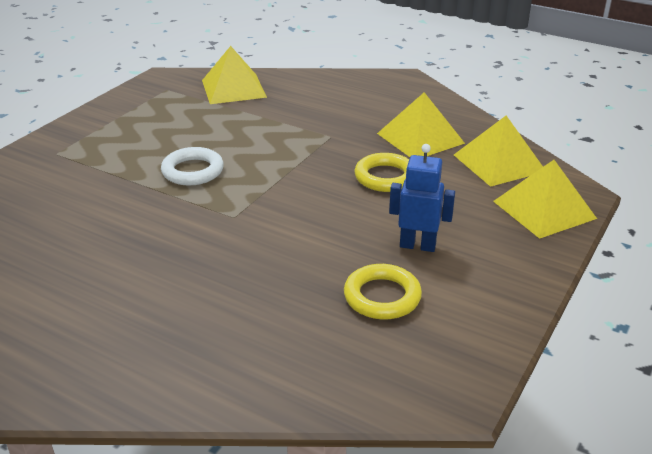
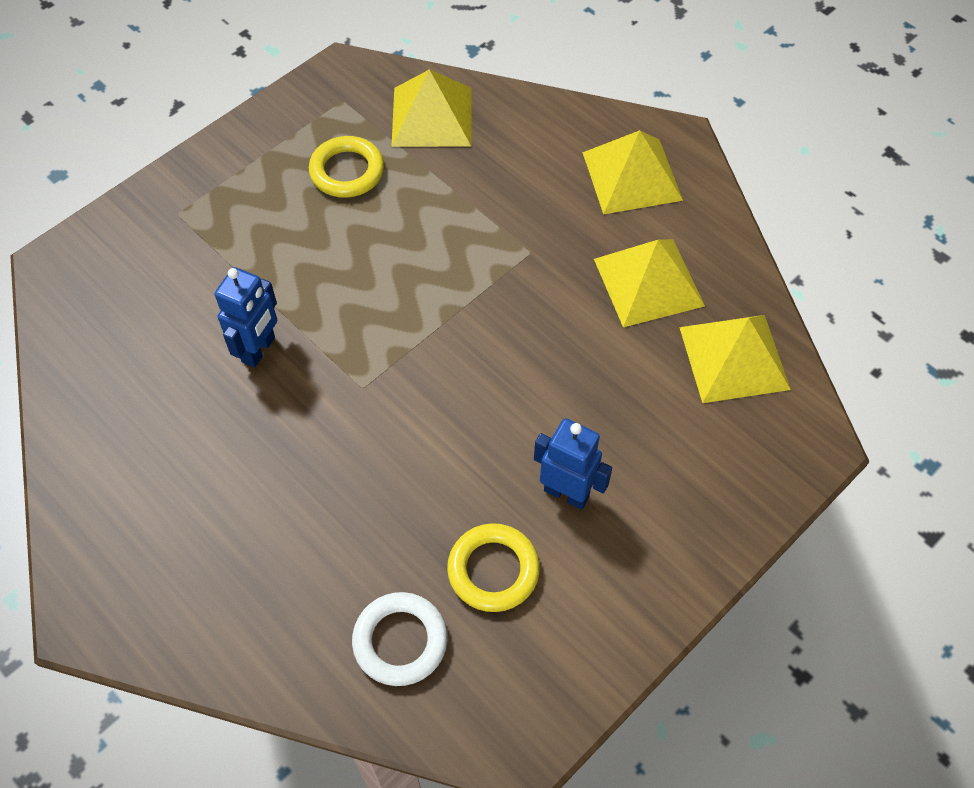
camera: 15 degrees right, 25 degrees up
(143, 210) = (259, 350): none -> blue robot
(192, 171) = (335, 287): white ring -> white ring (400, 641)
(385, 177) = (573, 353): yellow ring -> yellow ring (347, 171)
(544, 209) = (753, 464): yellow pyramid -> yellow pyramid (631, 176)

